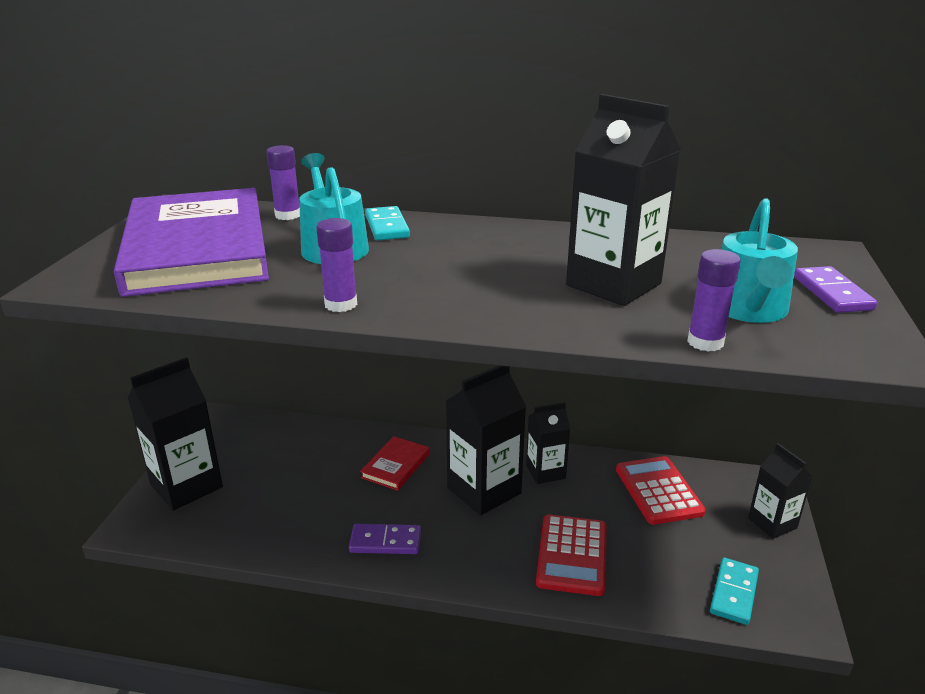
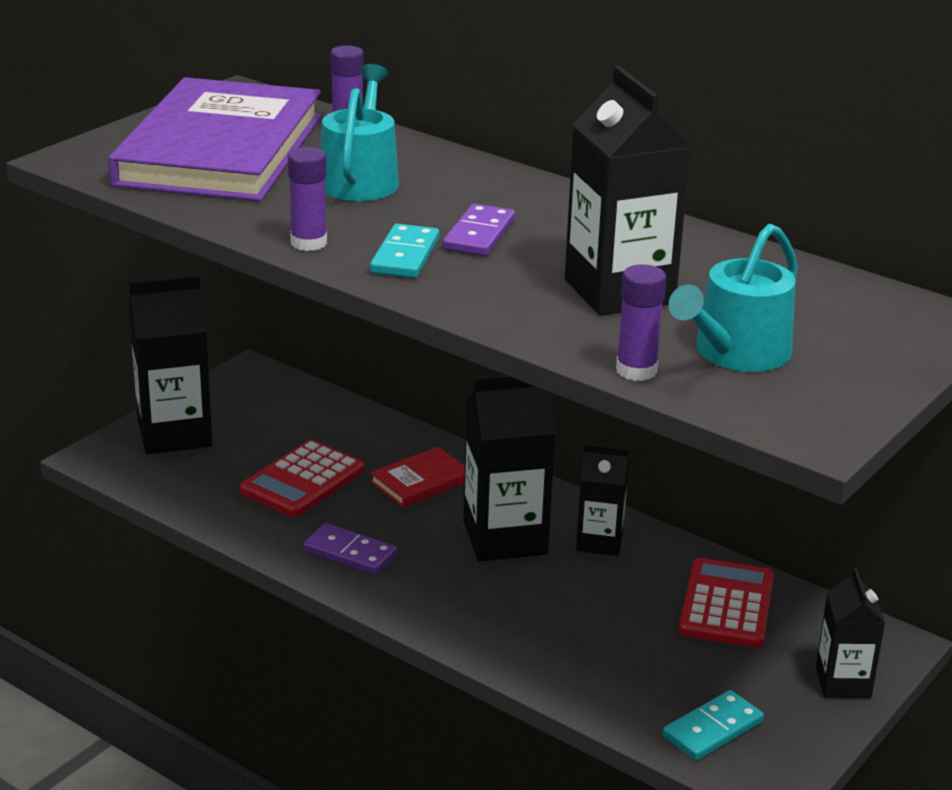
camera: 25 degrees right, 0 degrees up
(387, 227) = (443, 168): turquoise domino -> turquoise domino (405, 256)
(572, 555) = (552, 632): red calculator -> red calculator (303, 480)
(832, 293) = (866, 362): purple domino -> purple domino (479, 235)

